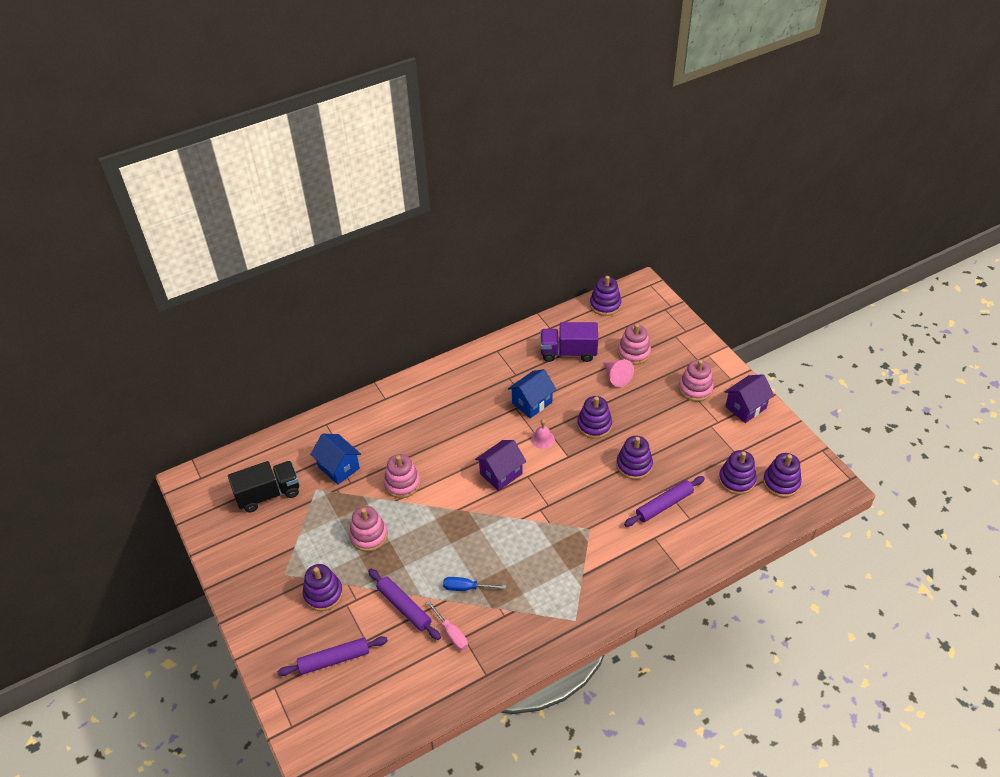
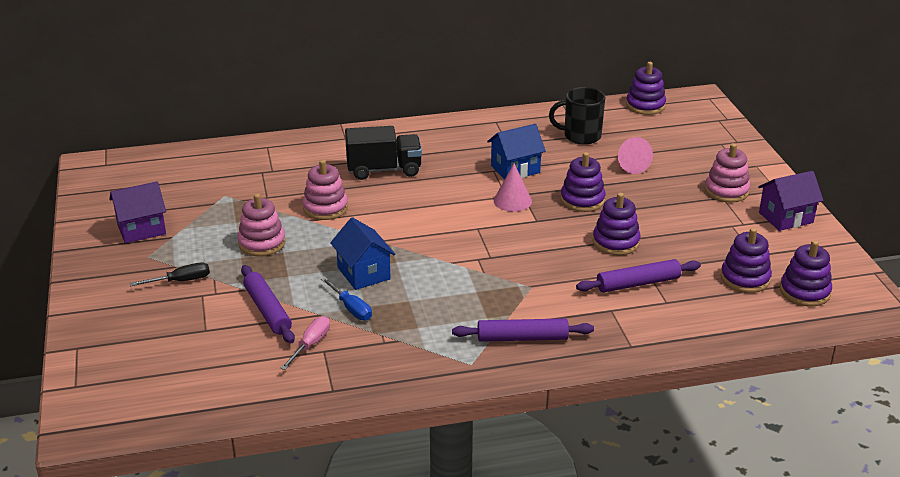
camera: 15 degrees right, 15 degrees down
(268, 494) = (170, 190): black truck -> black truck (384, 170)
(323, 594) = (181, 281): purple stacking toy -> black screwdriver
(334, 659) = (159, 338): purple rolling pin -> purple rolling pin (522, 338)
(338, 467) = (260, 182): blue house -> blue house (363, 273)
(451, 633) = (311, 344): pink screwdriver -> pink screwdriver turned 135 degrees counterclockwise
(466, 588) = (351, 308): blue screwdriver -> blue screwdriver turned 150 degrees counterclockwise
(501, 473) = (446, 220): purple house -> purple house (141, 229)
(542, 439) = (512, 201): pink bell -> pink cone
(568, 352) = (581, 136): purple truck -> black mug
(633, 353) = (662, 149): pink stacking toy -> none

